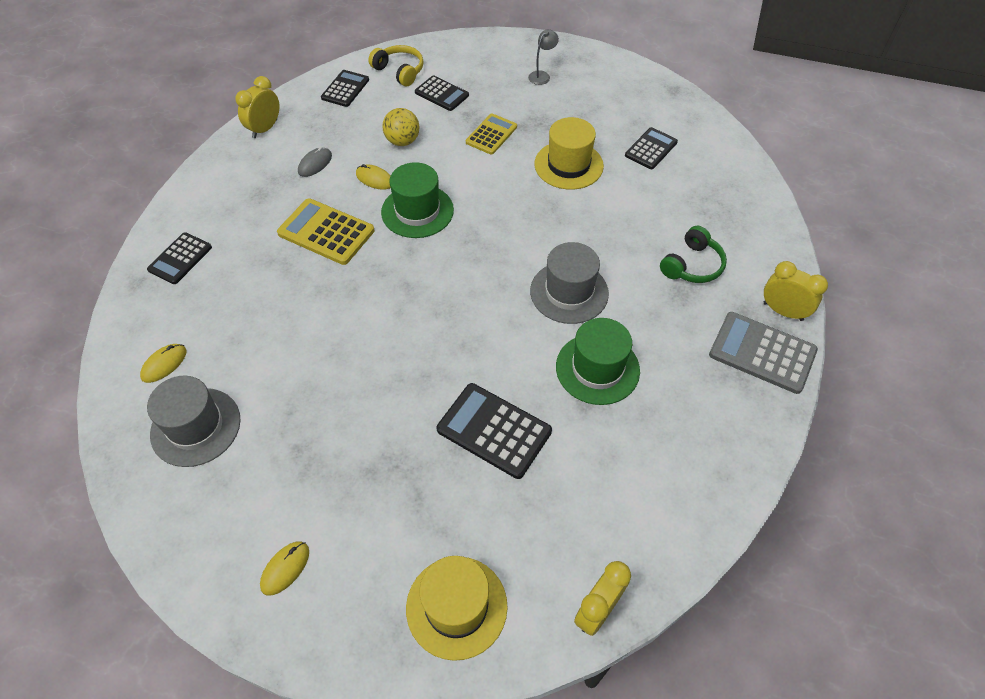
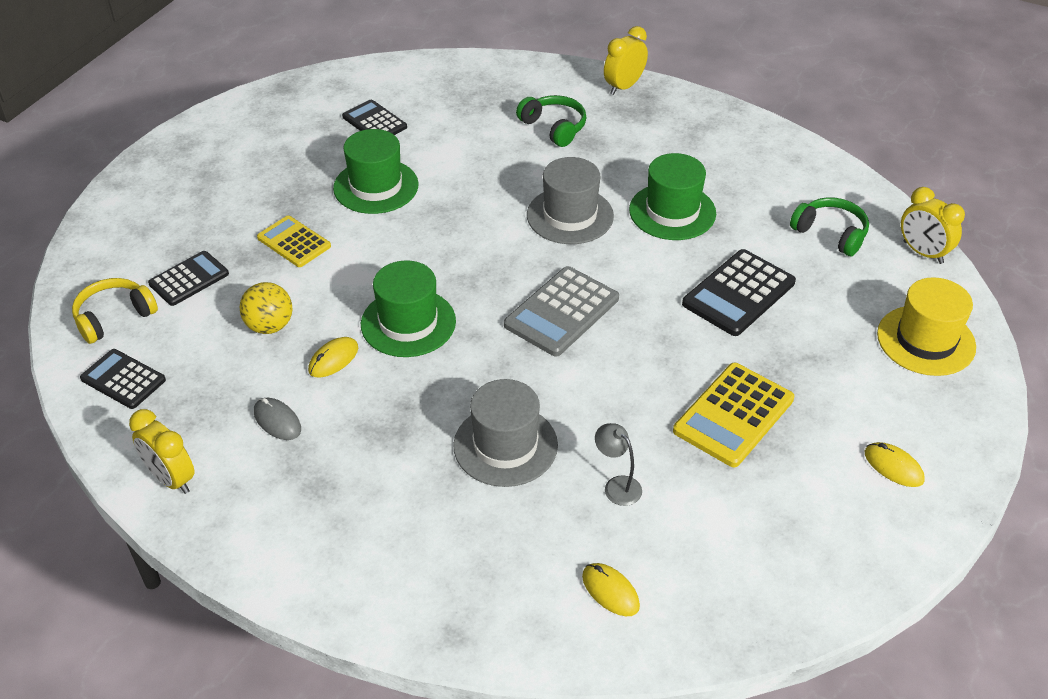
camera: 80 degrees left, 10 degrees down
(180, 258) = (420, 581): black calculator -> none
(196, 427) = (712, 552): grey hat -> grey hat (505, 445)
(326, 232) = (417, 414): yellow calculator -> yellow calculator (733, 415)
(542, 75) = (200, 184): grey lamp -> grey lamp (617, 485)
(568, 165) = (376, 186): yellow hat -> green hat
(604, 512) = (830, 233): none -> green headphones
(762, 353) = (669, 108): grey calculator -> grey calculator (561, 312)

